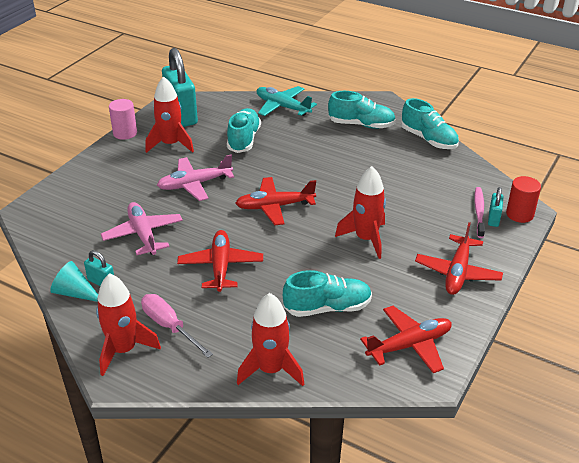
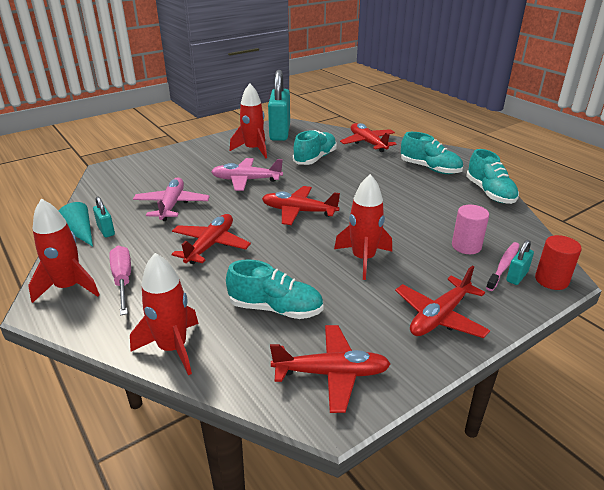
camera: 25 degrees right, 5 degrees down
(125, 133) = (226, 136): pink cylinder -> pink cylinder (466, 246)
(282, 107) = (368, 143): turquoise plane -> red plane

